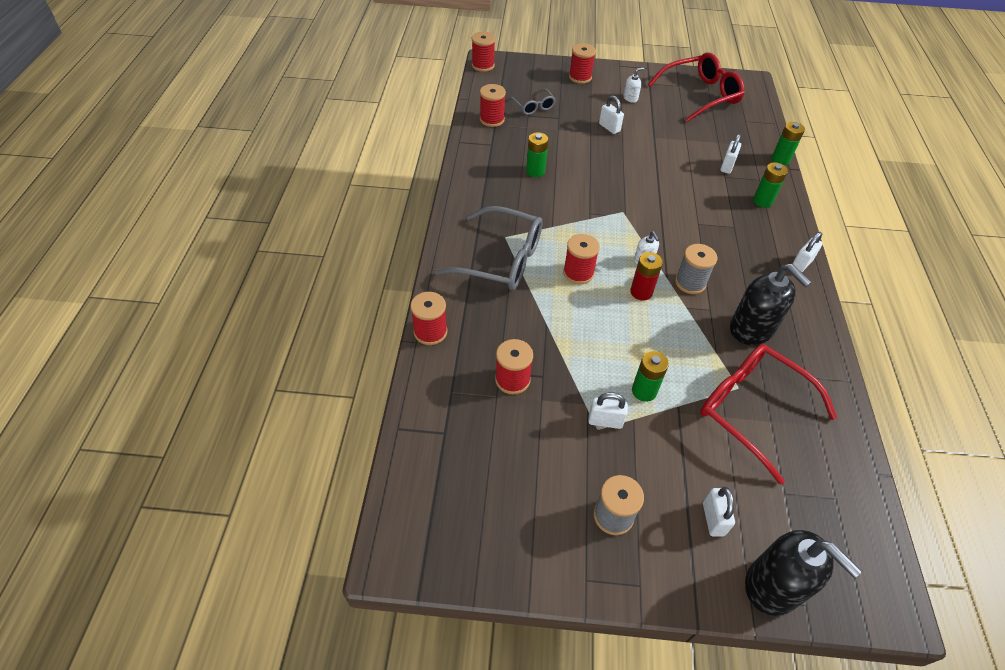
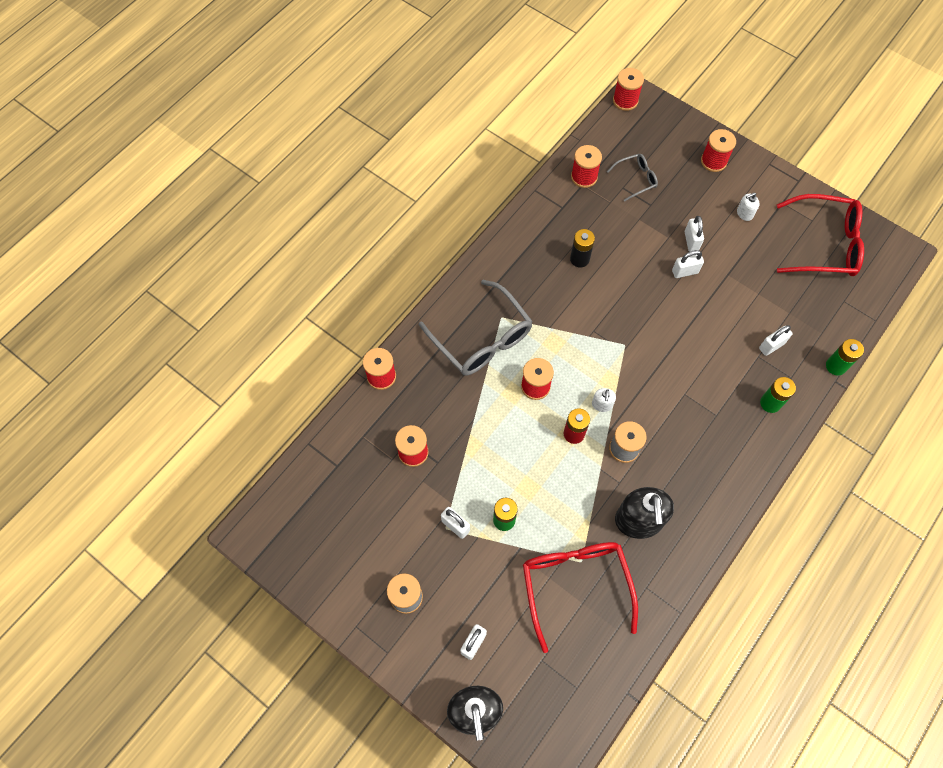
camera: 35 degrees right, 15 degrees up
(533, 107) = (636, 179): grey glasses -> grey glasses turned 120 degrees counterclockwise
(535, 171) = (579, 259): green battery -> black battery
(630, 98) = (744, 213): white soap dispenser -> white soap dispenser turned 150 degrees clockwise
(801, 264) = (744, 487): white padlock -> white padlock (685, 272)

